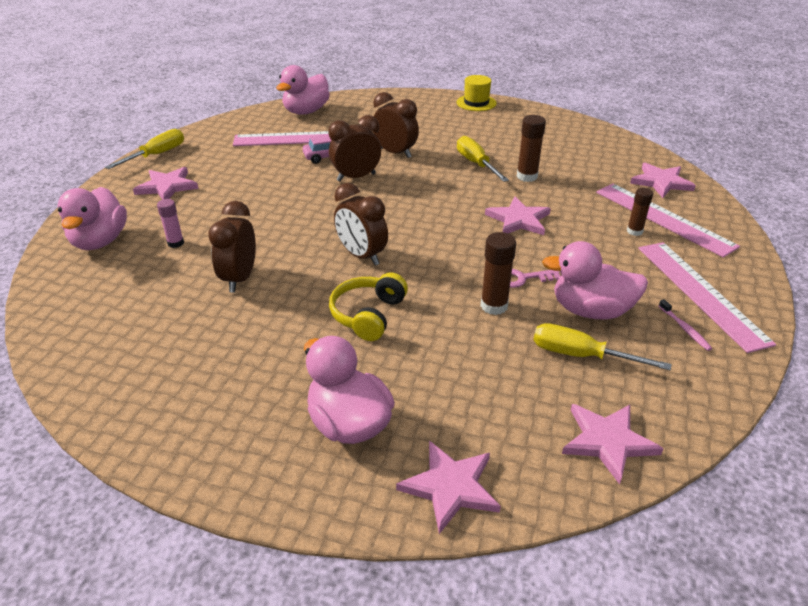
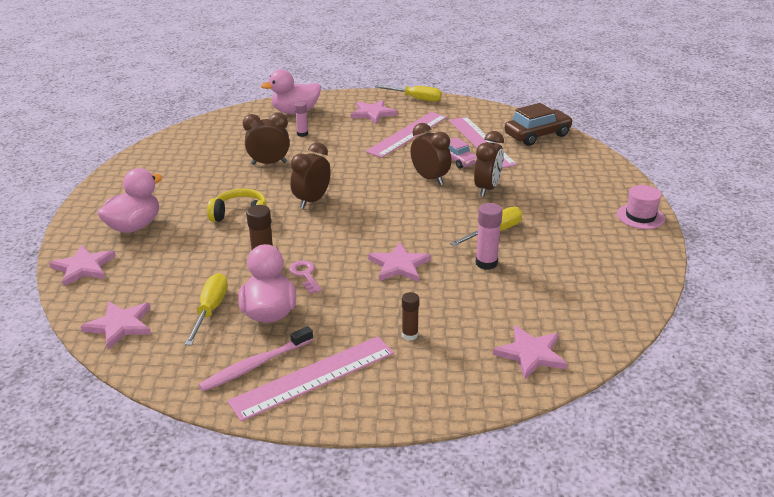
camera: 75 degrees right, 5 degrees down
(306, 111) = (537, 135): pink duck -> brown car
(476, 103) = (640, 216): yellow hat -> pink hat
(527, 176) = (486, 263): brown glue stick -> pink glue stick
(663, 218) = (446, 355): pink ruler -> pink ruler (407, 134)
(684, 329) = (255, 365): pink toothbrush -> pink toothbrush, size x1.88

